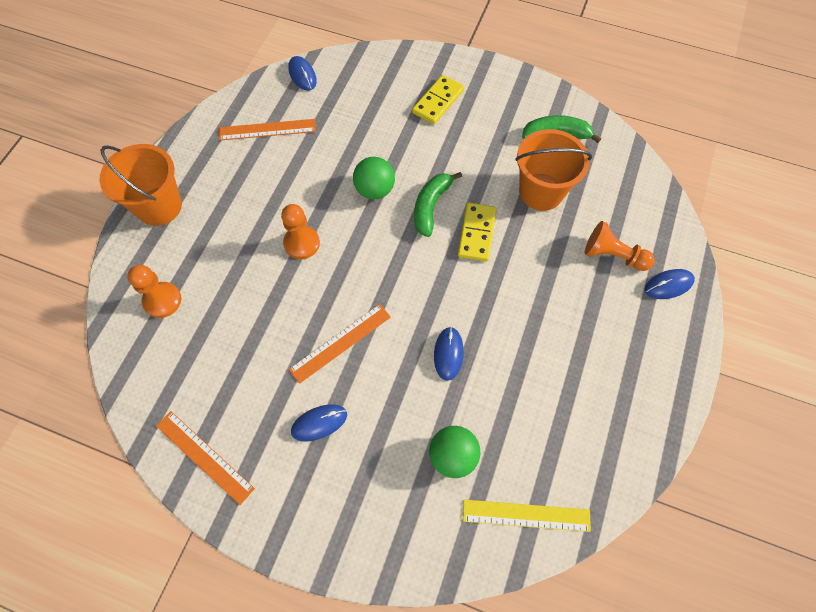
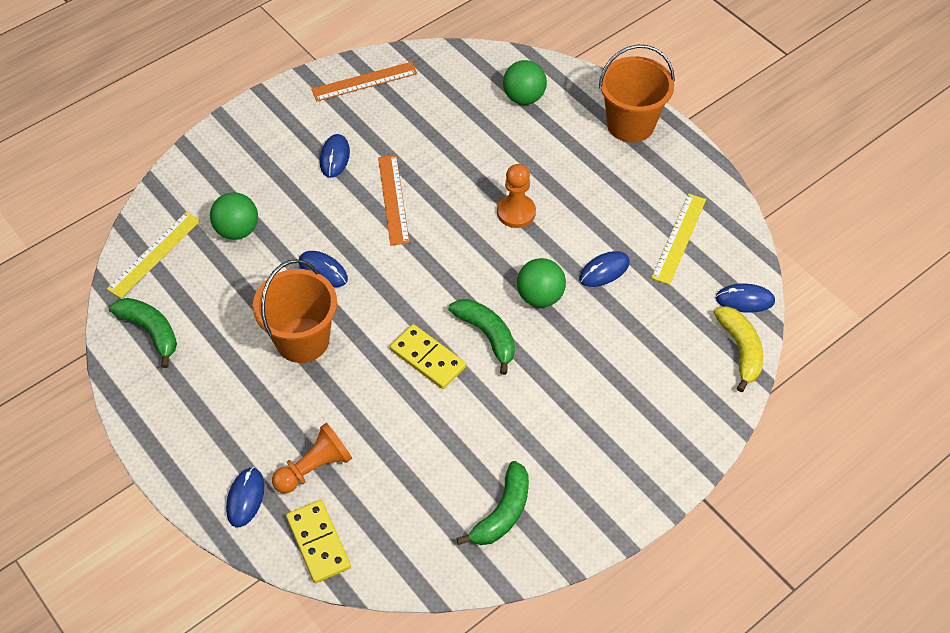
camera: 120 degrees right, 10 degrees down
(162, 300) = (524, 97): orange pawn -> green ball
(267, 130) = (679, 238): orange ruler -> yellow ruler
(326, 161) = (604, 271): none -> blue mouse
(346, 63) = (740, 350): none -> yellow banana
(438, 101) = (627, 414): yellow domino -> yellow domino (318, 542)
(541, 192) = (436, 447): orange bucket -> orange bucket (302, 340)
(599, 456) = (150, 331): none -> green banana

